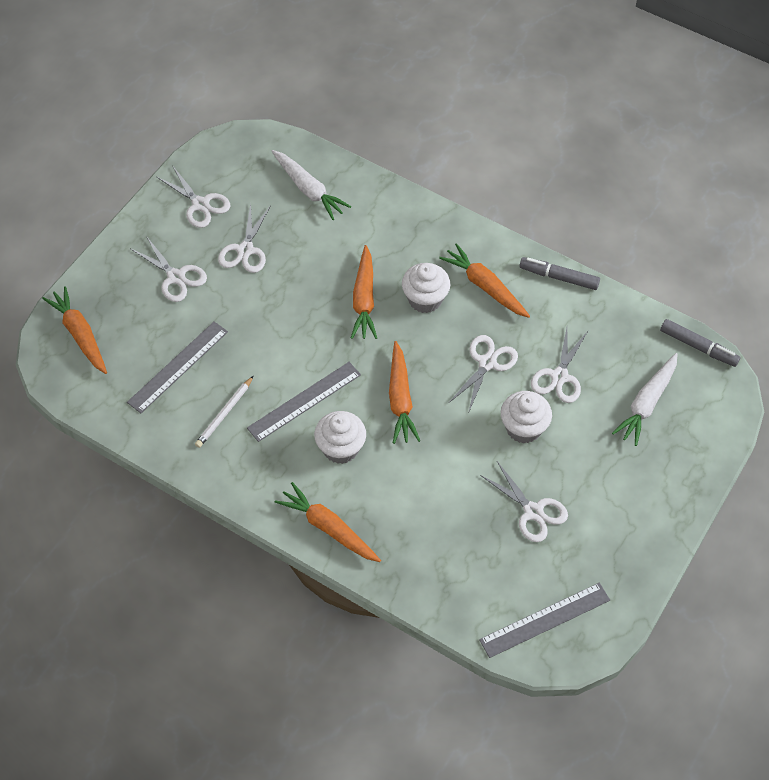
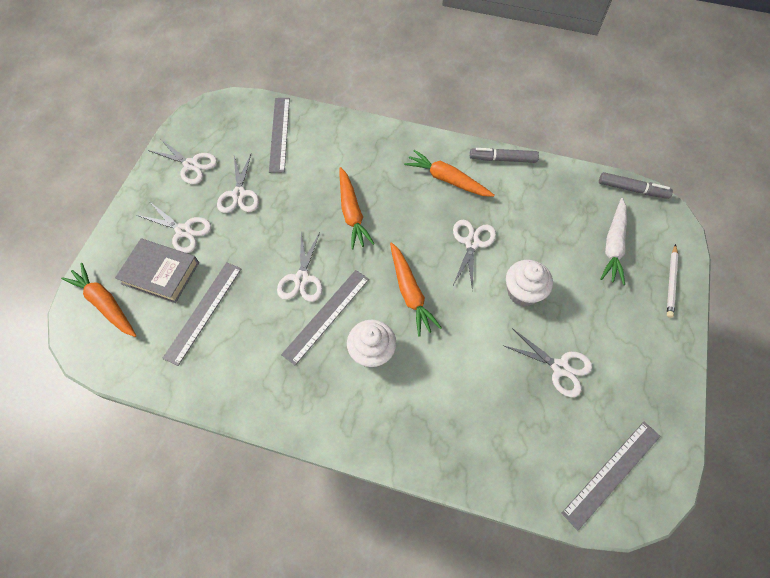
camera: 15 degrees left, 5 degrees up
(142, 316) = (160, 273): none -> grey book
(224, 414) = (257, 346): white pencil -> white pencil (671, 282)
(308, 189) = (279, 134): white carrot -> grey ruler
(328, 528) = (384, 435): orange carrot -> none
(425, 299) = (402, 201): white cupcake -> none
(559, 376) = (534, 240): white scissors -> white scissors (302, 279)

